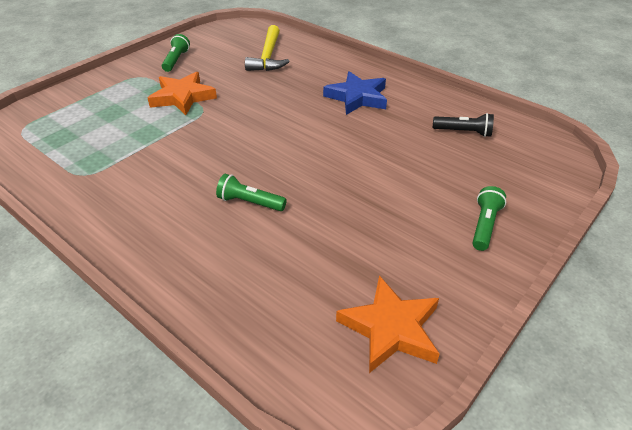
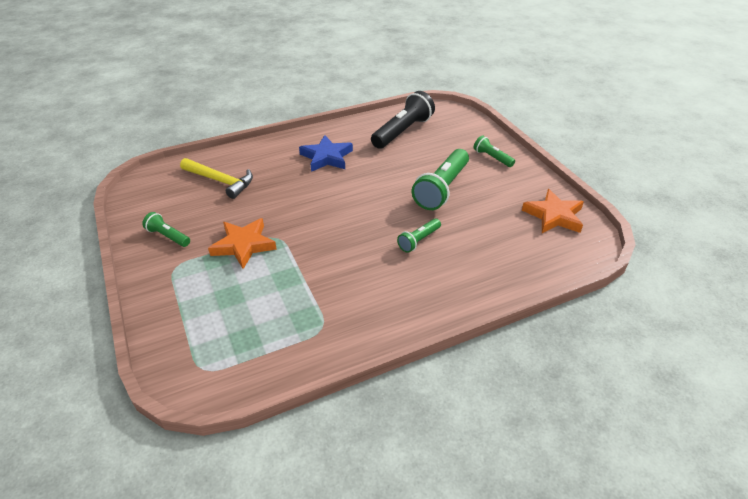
camera: 65 degrees left, 0 degrees up
(367, 195) = (441, 189): none -> green flashlight
(463, 132) = (403, 131): black flashlight -> black flashlight, size x1.91

